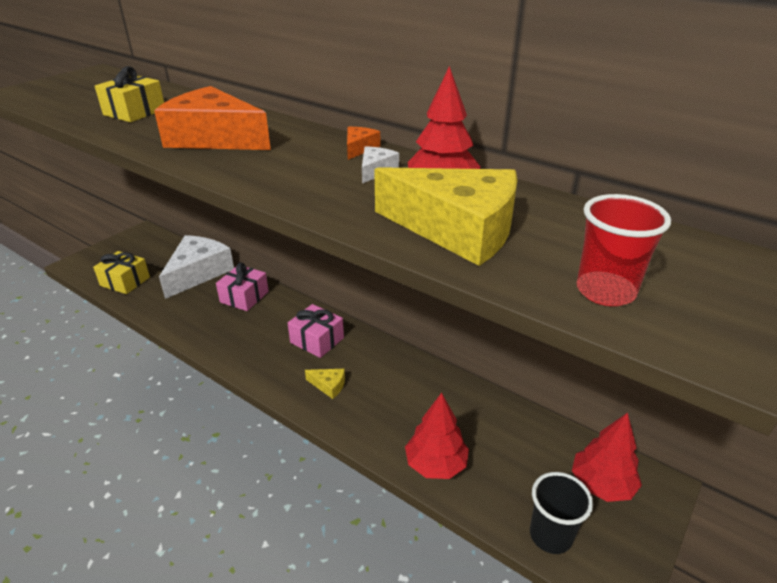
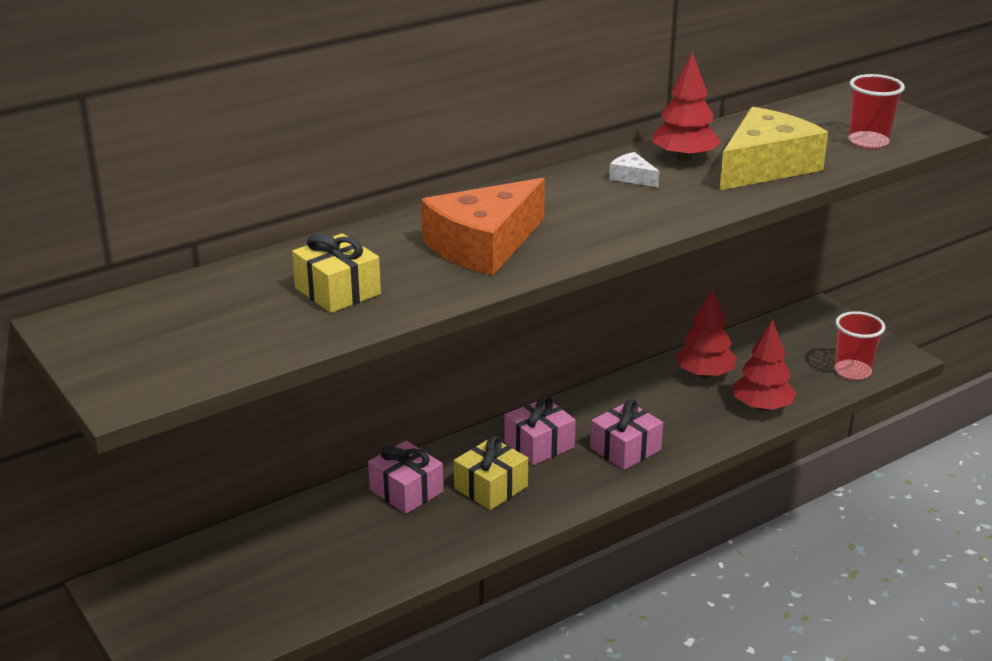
camera: 70 degrees left, 5 degrees down
(125, 281) = (278, 608): yellow gift -> yellow gift (491, 487)
(198, 272) = (308, 529): white cheese -> none
(329, 385) = (625, 449): yellow cheese -> pink gift
(359, 148) = (571, 177): orange cheese -> none
(550, 535) = (852, 371): black cup -> red cup
(602, 485) = (811, 334): red tree -> red tree (704, 374)

